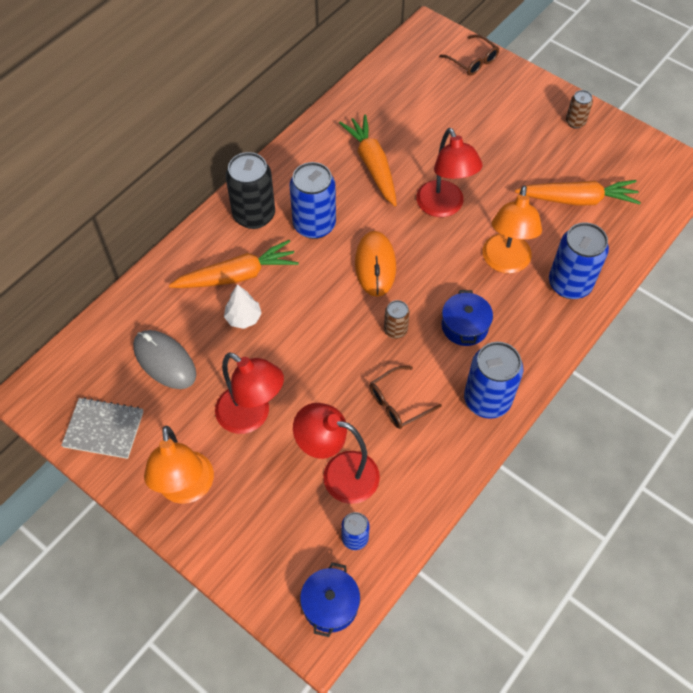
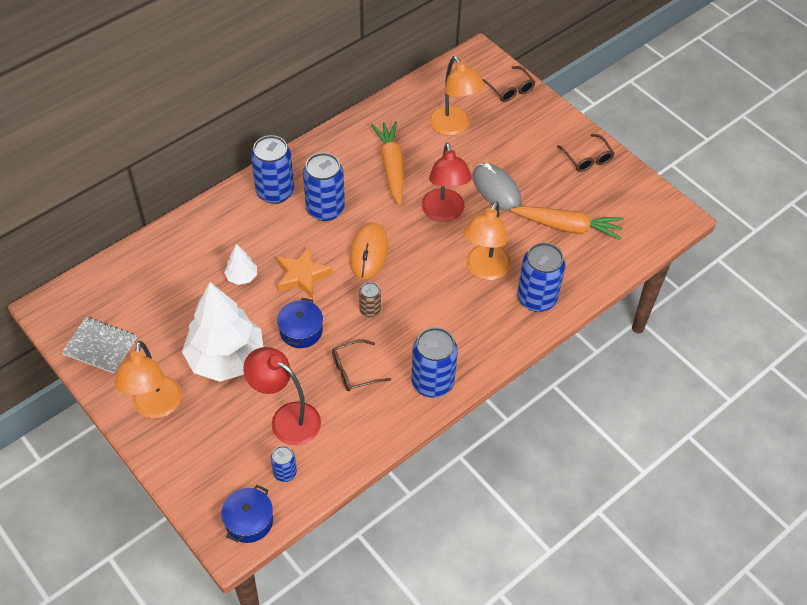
camera: 10 degrees right, 5 degrees down
(165, 361) = (165, 300): grey mouse -> grey mouse (496, 189)
(237, 275) = (246, 240): orange carrot -> none
(251, 416) = (226, 359): red lamp -> white tree
(254, 215) = (275, 192): black can -> blue can
(310, 304) = (302, 276): none -> orange star
(426, 111) = (454, 127): none -> orange lamp
(464, 326) = (432, 317): blue pot -> blue pot (301, 331)
(575, 122) = (587, 158): brown can -> brown glasses

